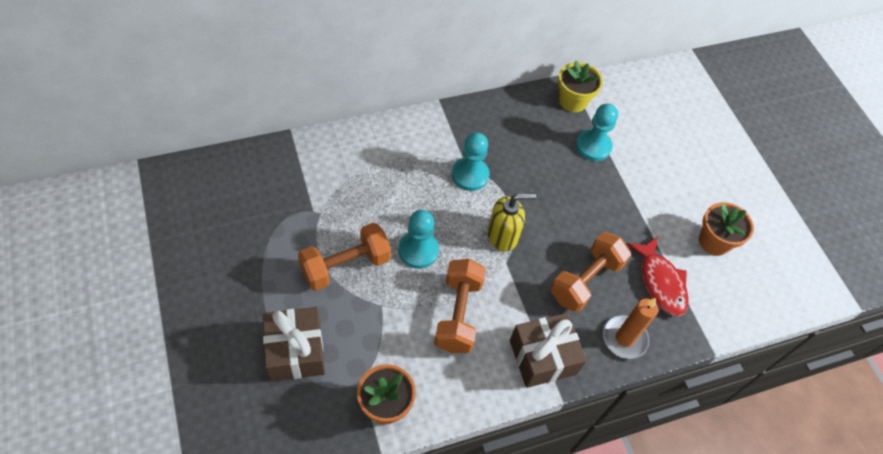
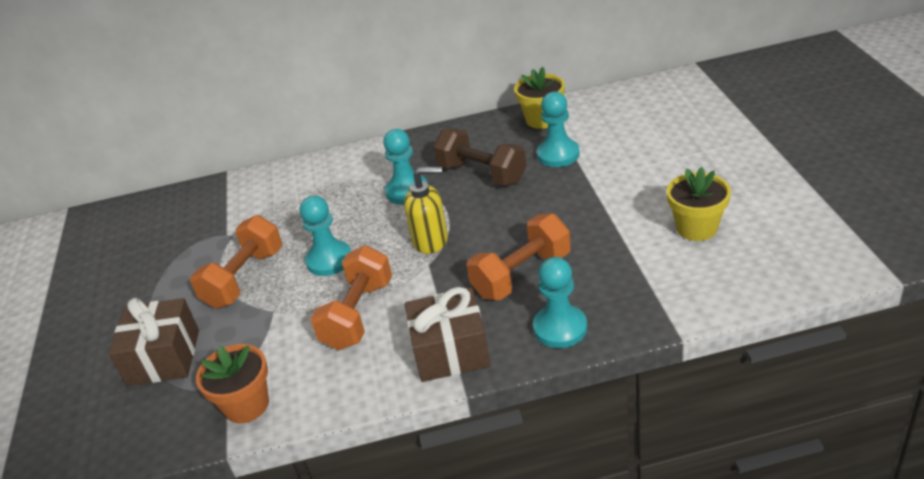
camera: 20 degrees right, 20 degrees down
(345, 266) = (244, 278): orange dumbbell -> orange dumbbell turned 45 degrees counterclockwise
(532, 162) = (482, 174): none -> brown dumbbell
(624, 338) = (560, 328): orange candle -> turquoise pawn
(660, 282) = (618, 271): red fish -> none
(714, 242) = (696, 228): orange flower pot -> yellow flower pot

